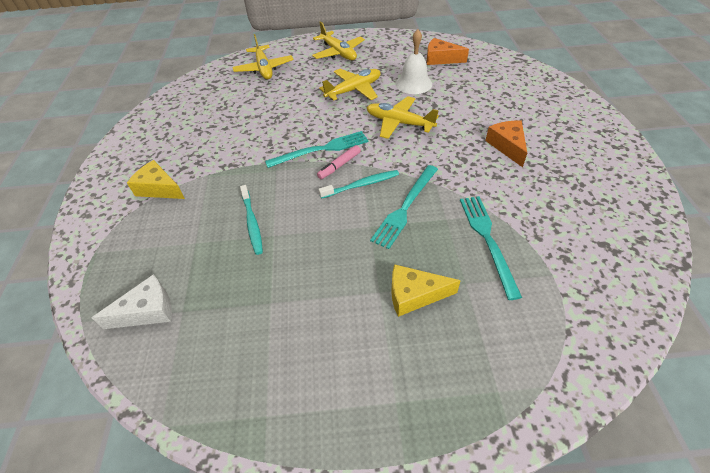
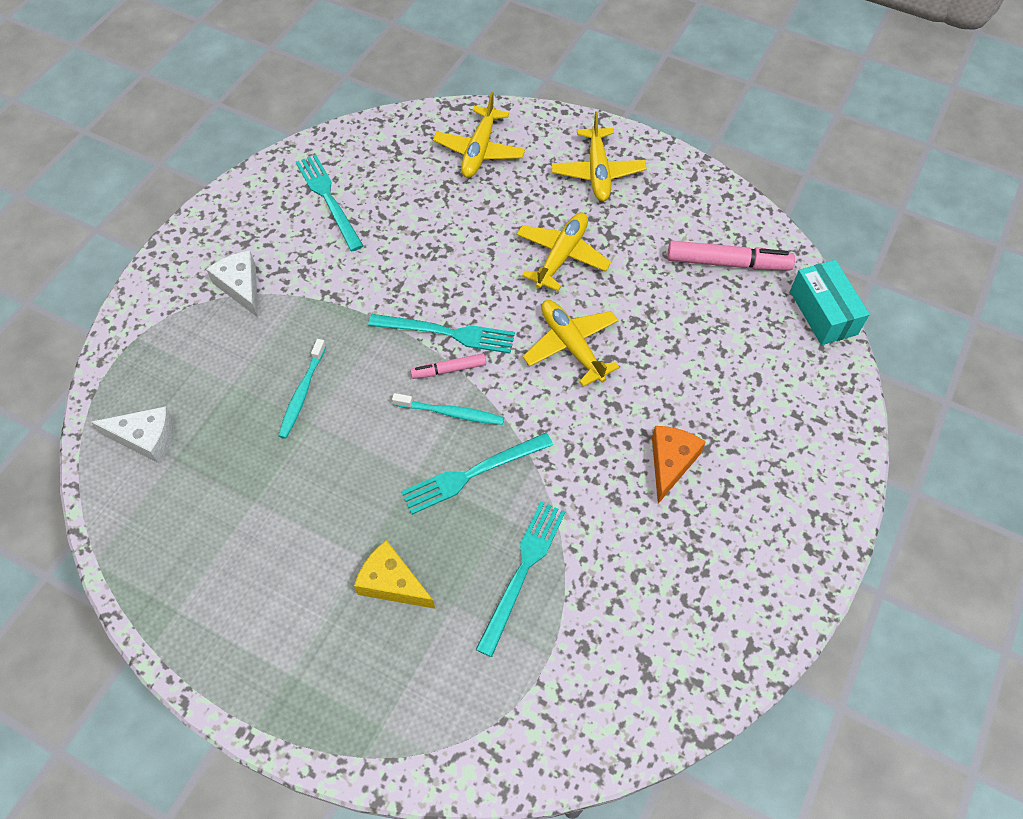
camera: 30 degrees right, 10 degrees up
(159, 188) = (241, 287): yellow cheese -> white cheese
(187, 123) = (329, 200): none -> turquoise fork
(354, 90) = (562, 256): yellow plane -> yellow plane turned 60 degrees counterclockwise
(413, 83) = (648, 288): white bell -> none
(440, 59) = (727, 263): orange cheese -> pink marker
(505, 58) = (823, 312): none -> turquoise box

